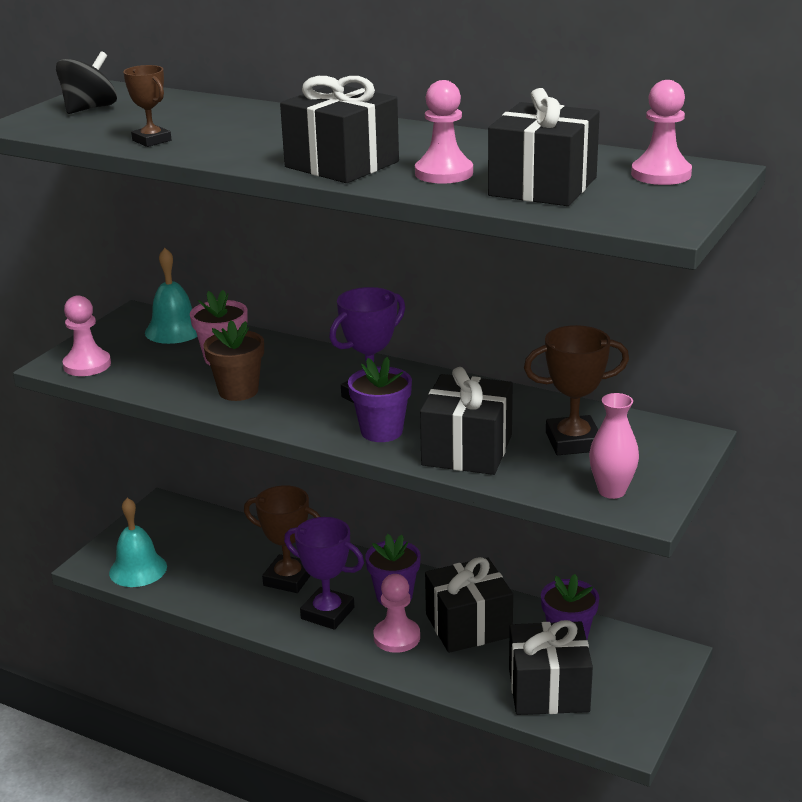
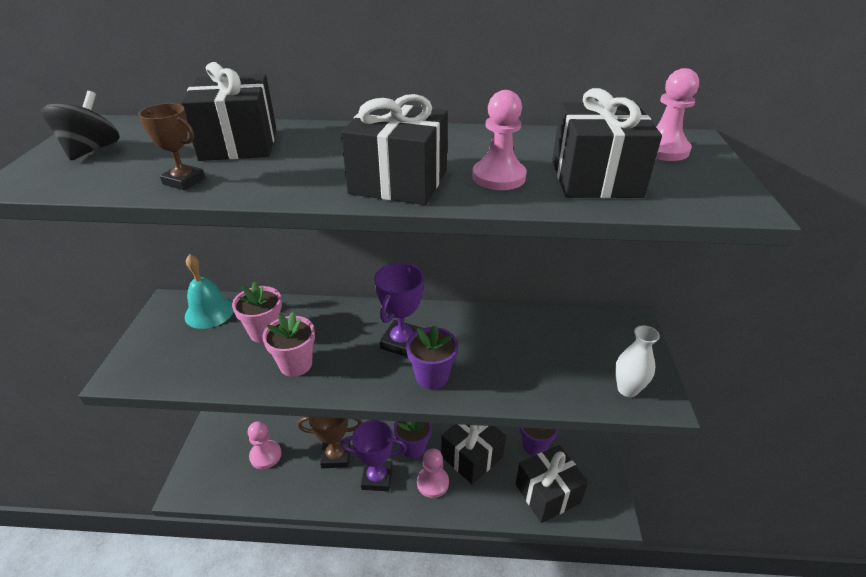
camera: 25 degrees left, 10 degrees up
(87, 365) = (148, 369): pink pawn -> pink pawn (265, 455)
(138, 569) = (221, 484): turquoise bell -> none
(238, 391) = (296, 364): brown flower pot -> pink flower pot
(467, 450) = (505, 378): black gift -> black gift (239, 144)
(573, 442) = (568, 348): brown trophy -> none
(611, 491) = (627, 389): pink vase -> white vase

